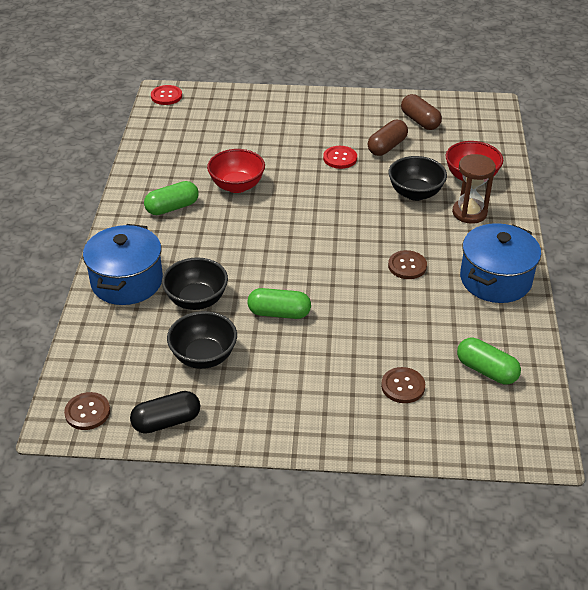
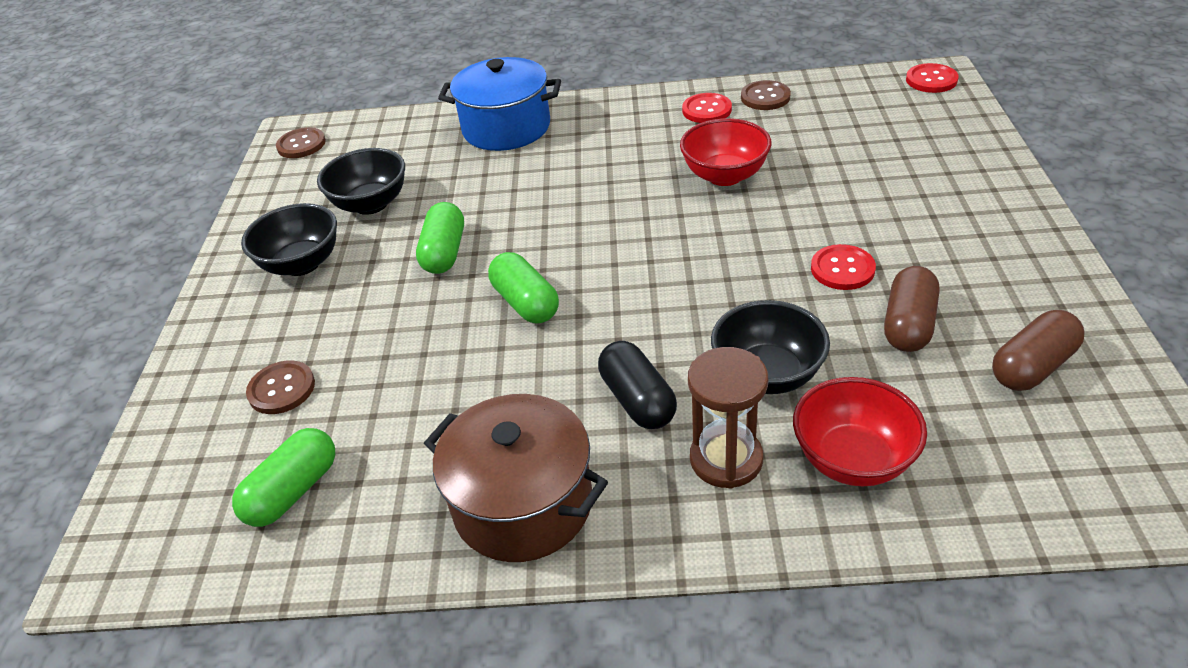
camera: 90 degrees right, 0 degrees up
(154, 184) = (707, 110): none -> red button
(166, 421) = (274, 195): black capsule -> black capsule (637, 400)
(172, 207) = (658, 132): green capsule -> green capsule (526, 303)
(196, 300) = (472, 182): black bowl -> black bowl (302, 264)
(387, 147) = (908, 325): brown capsule -> brown capsule turned 75 degrees clockwise
(407, 266) = (554, 376): brown button -> brown button (765, 97)
(495, 279) = (523, 504): blue pot -> brown pot

